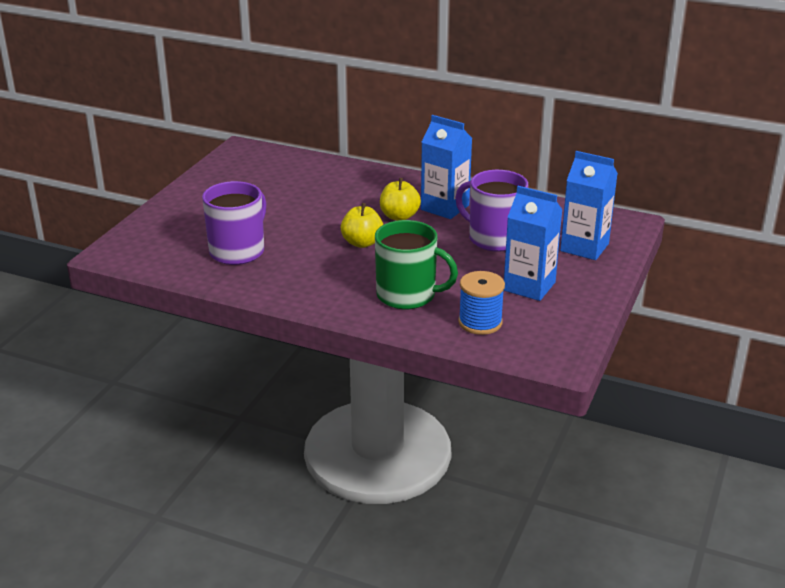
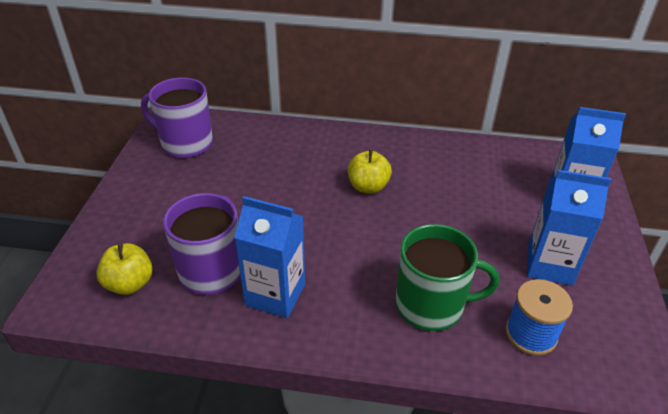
camera: 15 degrees left, 10 degrees up
(362, 243) = (346, 231): yellow apple -> yellow apple (130, 284)
(445, 207) = (407, 167): blue carton -> blue carton (275, 294)
(494, 238) = (477, 201): purple mug -> purple mug (185, 143)

